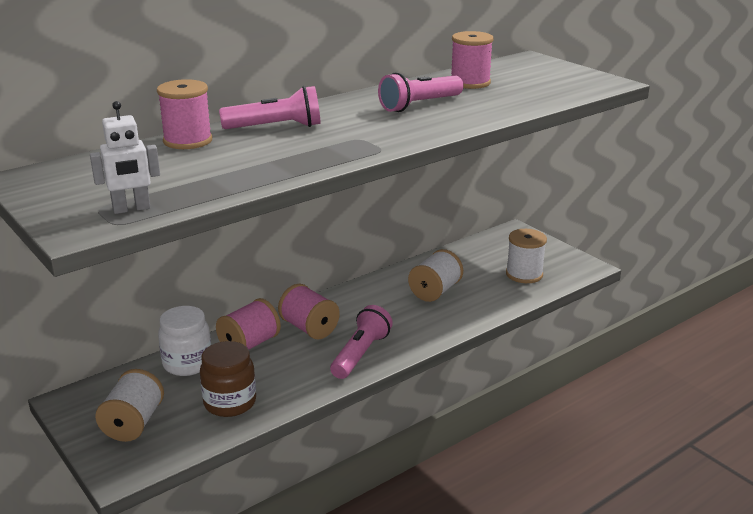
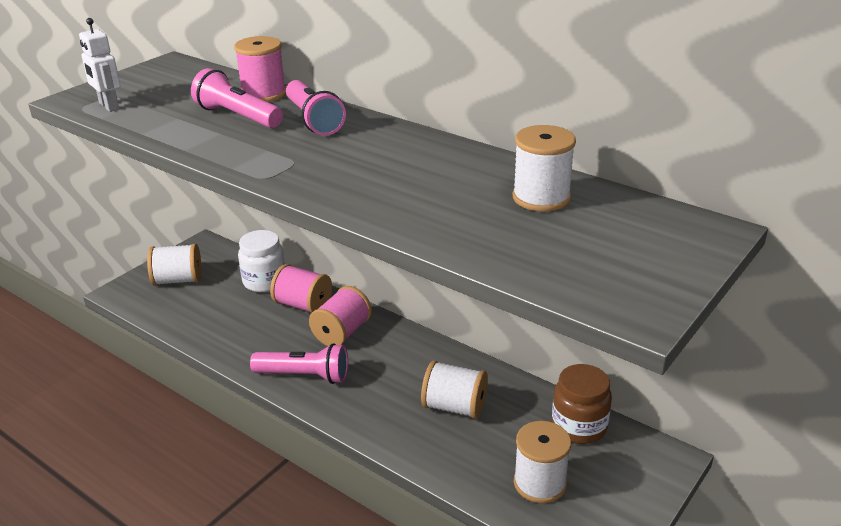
camera: 75 degrees right, 5 degrees up
(230, 402) = (211, 318): brown jar -> brown jar (579, 427)
(419, 105) = (425, 178): pink flashlight -> pink flashlight (238, 116)
(470, 83) = (541, 198): pink spool -> white spool

